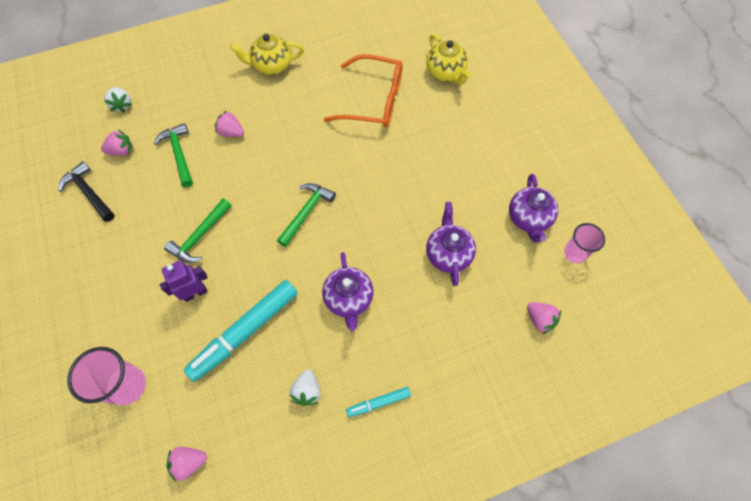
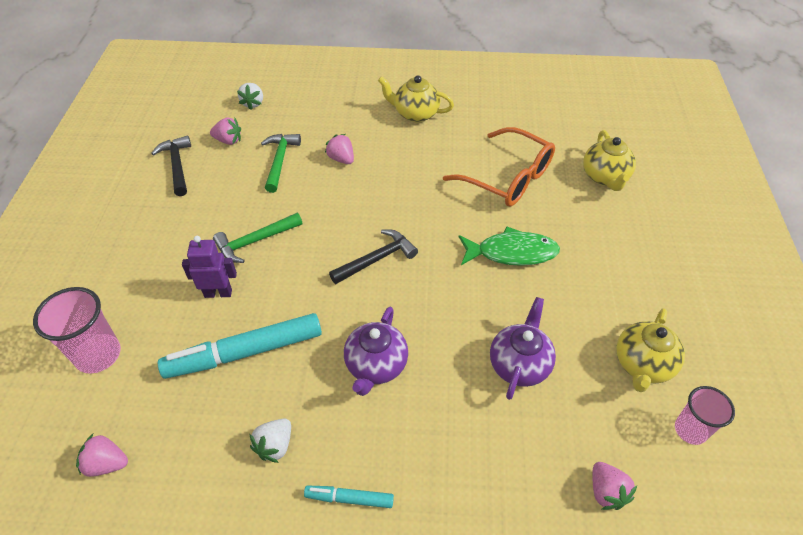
camera: 25 degrees right, 15 degrees down
(306, 212) = (377, 259): green hammer -> black hammer
(405, 166) = (511, 252): none -> green fish
(528, 218) = (642, 365): purple teapot -> yellow teapot

